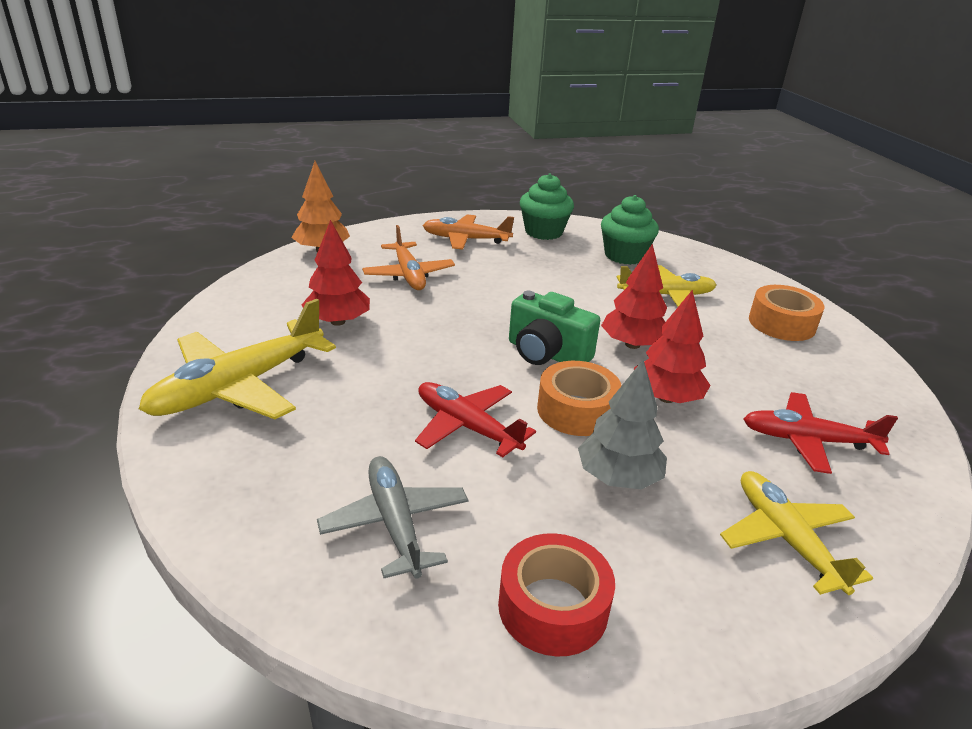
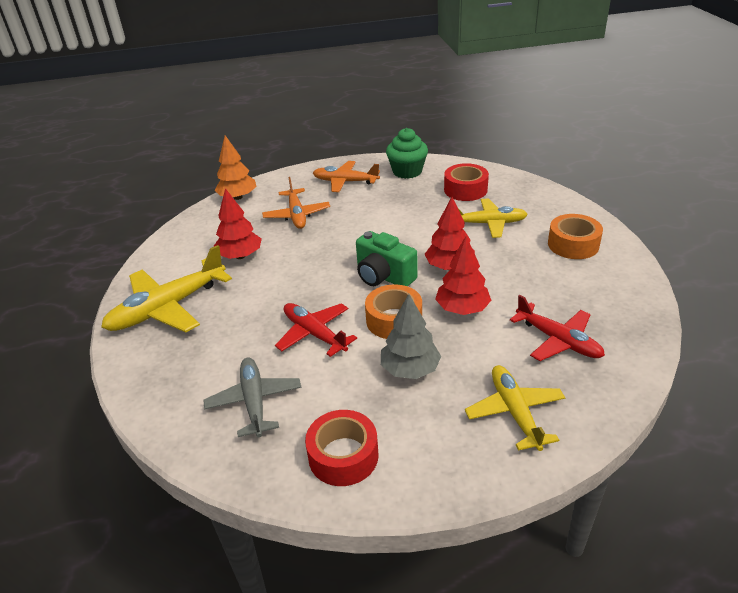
camera: 10 degrees right, 5 degrees up
(624, 256) = (465, 190): green cupcake -> red tape
(808, 441) = (558, 340): red plane -> red plane turned 150 degrees counterclockwise

